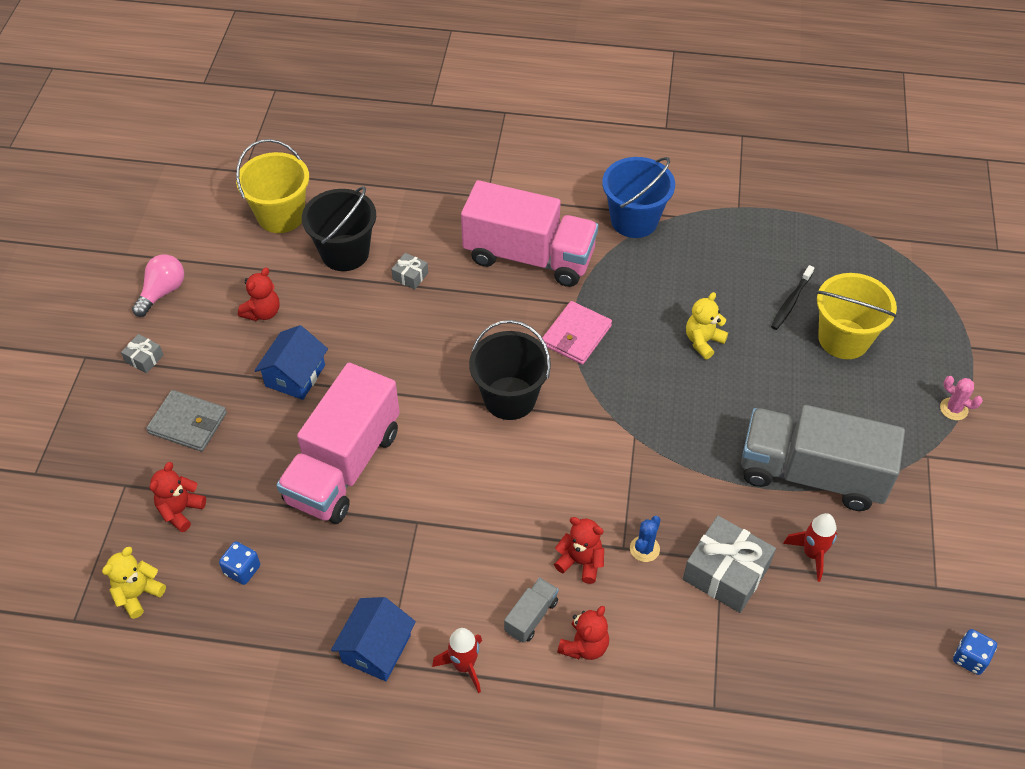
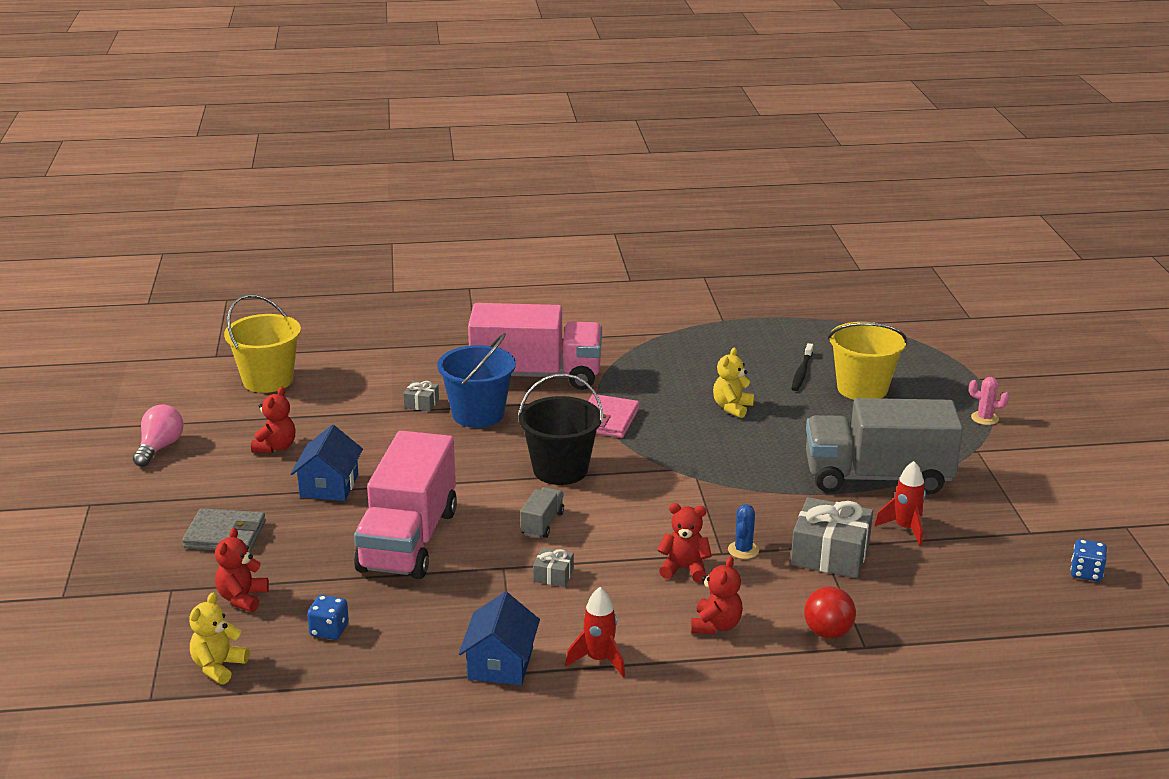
camera: 15 degrees left, 25 degrees down
(144, 358) = (157, 496): grey gift -> grey gift (553, 575)
(345, 253) = (346, 396): black bucket -> none
(531, 616) = (652, 614): grey truck -> grey truck (542, 524)
(634, 220) = (628, 340): blue bucket -> blue bucket (478, 414)
(685, 680) = (827, 632): none -> red ball

